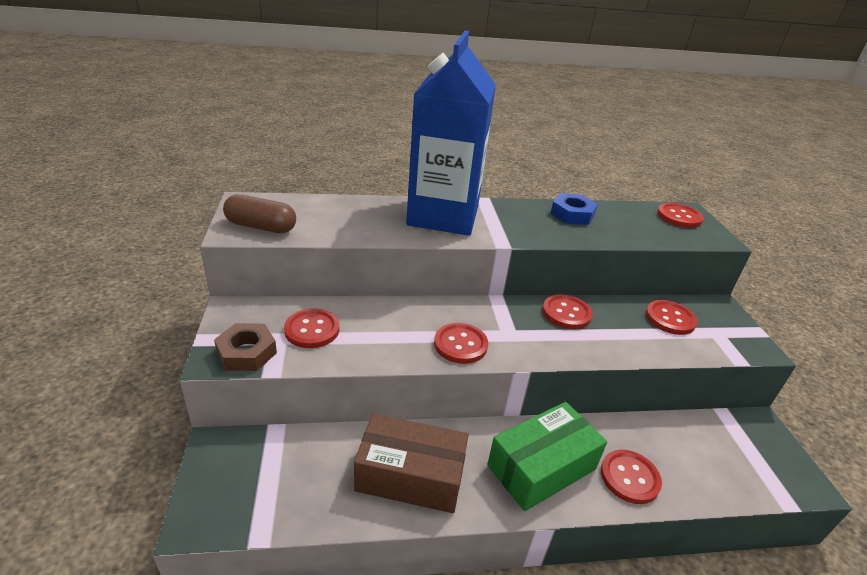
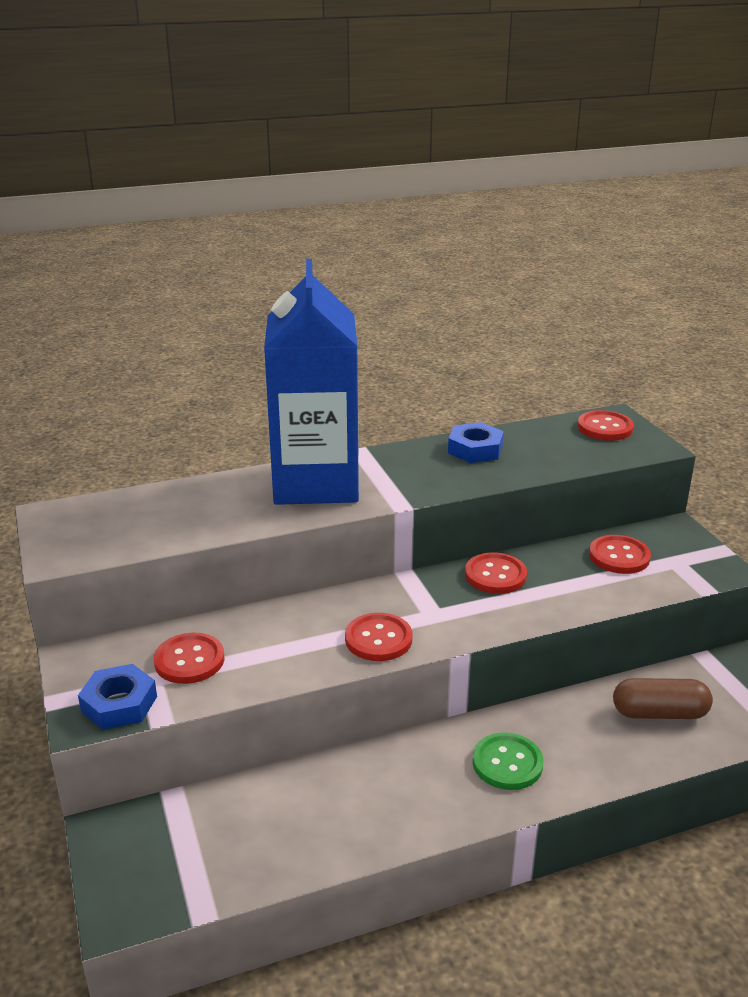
camera: 10 degrees left, 5 degrees down
(246, 352) = (119, 704): brown nut -> blue nut
(261, 227) = (90, 543): brown capsule -> brown capsule (659, 713)
(410, 476) = (357, 807): brown box -> none
(541, 467) = (507, 763): green box -> green button
(629, 477) = (609, 751): red button -> none

